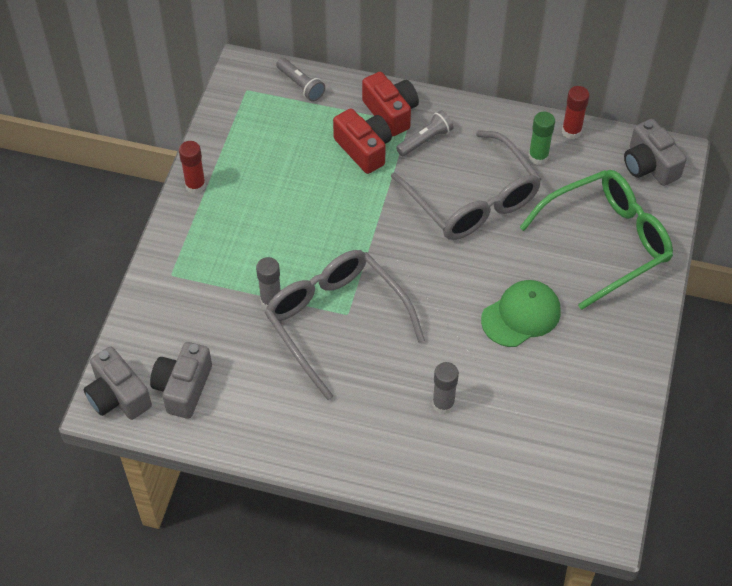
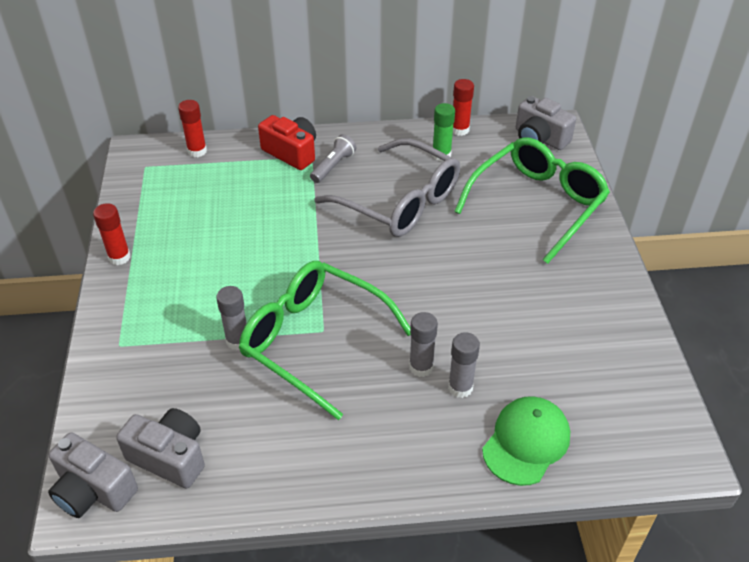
camera: 20 degrees left, 10 degrees down
(183, 388) = (170, 457): grey camera -> grey camera turned 120 degrees clockwise
(301, 85) = (197, 151): grey flashlight -> red glue stick
(336, 321) = (314, 341): grey glasses -> green glasses
(364, 149) = (278, 186): red camera -> none
(418, 375) = (421, 367): none -> grey glue stick
(521, 315) = (494, 284): green cap -> green cap (526, 442)

